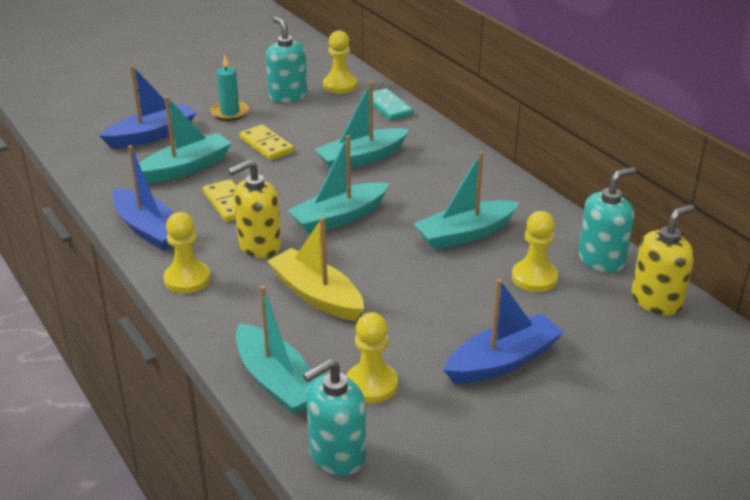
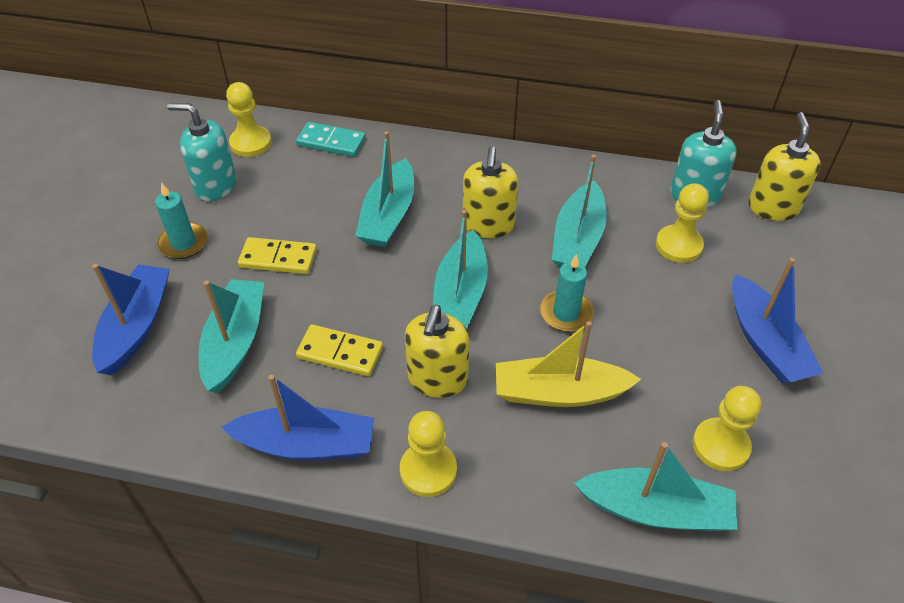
camera: 45 degrees left, 15 degrees up
(337, 455) = (793, 537): turquoise soap dispenser -> none
(389, 264) = (566, 313): none -> turquoise candle
(416, 195) = (488, 225): none -> yellow soap dispenser
(503, 361) = (765, 342): blue boat -> blue boat turned 150 degrees clockwise

